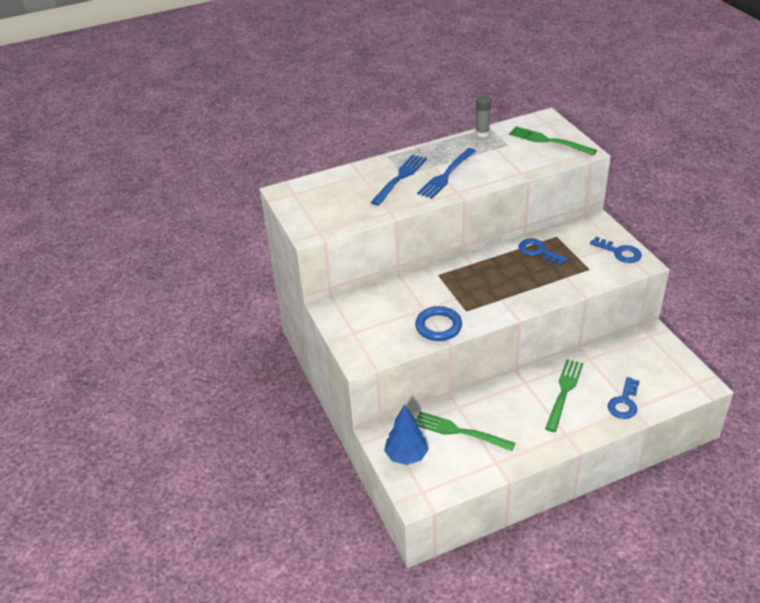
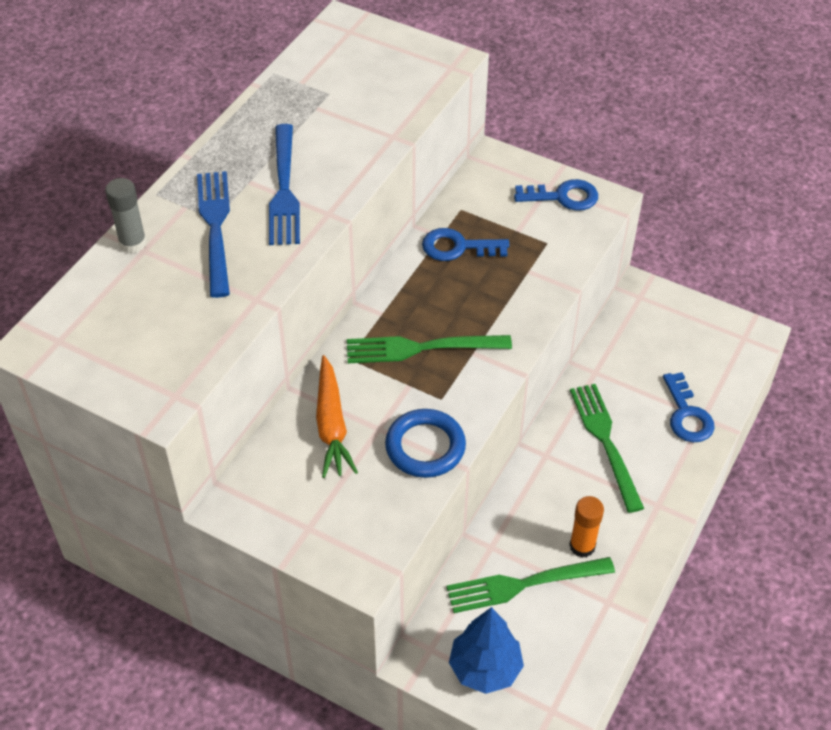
camera: 40 degrees left, 10 degrees up
(403, 297) = (331, 425): none -> orange carrot
(482, 133) = (272, 89): grey glue stick -> grey glue stick (133, 243)
(506, 431) = (582, 546): none -> orange glue stick
(548, 141) = (383, 63): green fork -> green fork (421, 348)

